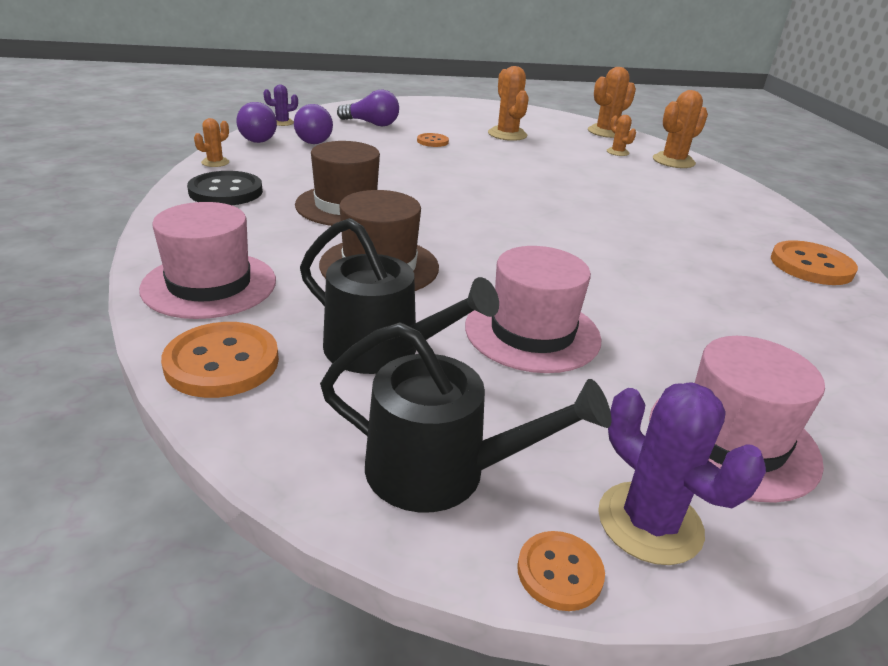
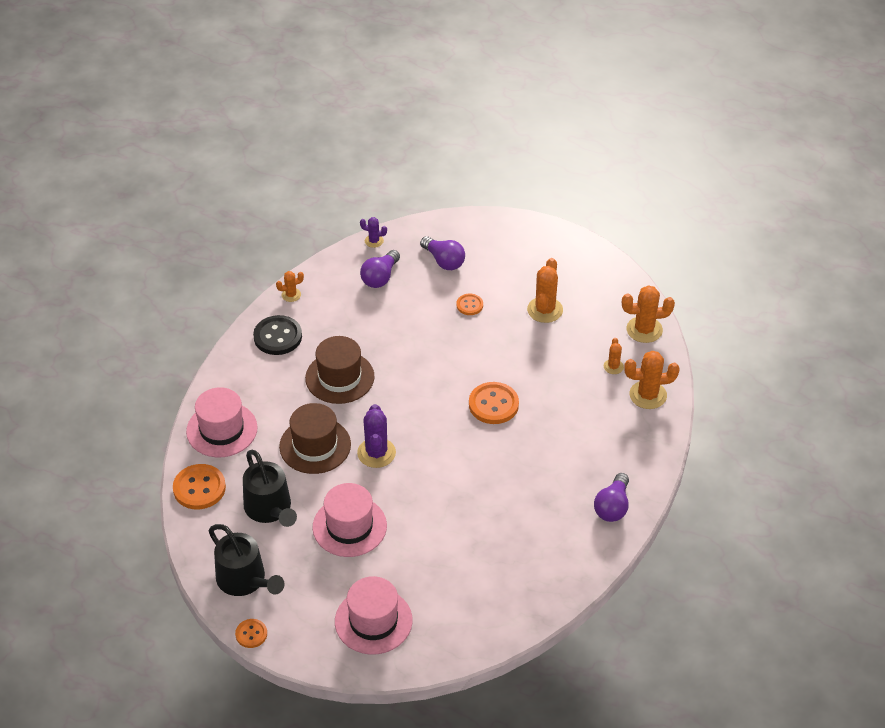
camera: 35 degrees right, 15 degrees up
(258, 138) = (340, 264): purple light bulb -> purple light bulb (612, 506)
(650, 522) = (299, 634): purple cactus -> purple cactus (376, 453)
(811, 266) = (581, 545): orange button -> orange button (493, 404)

